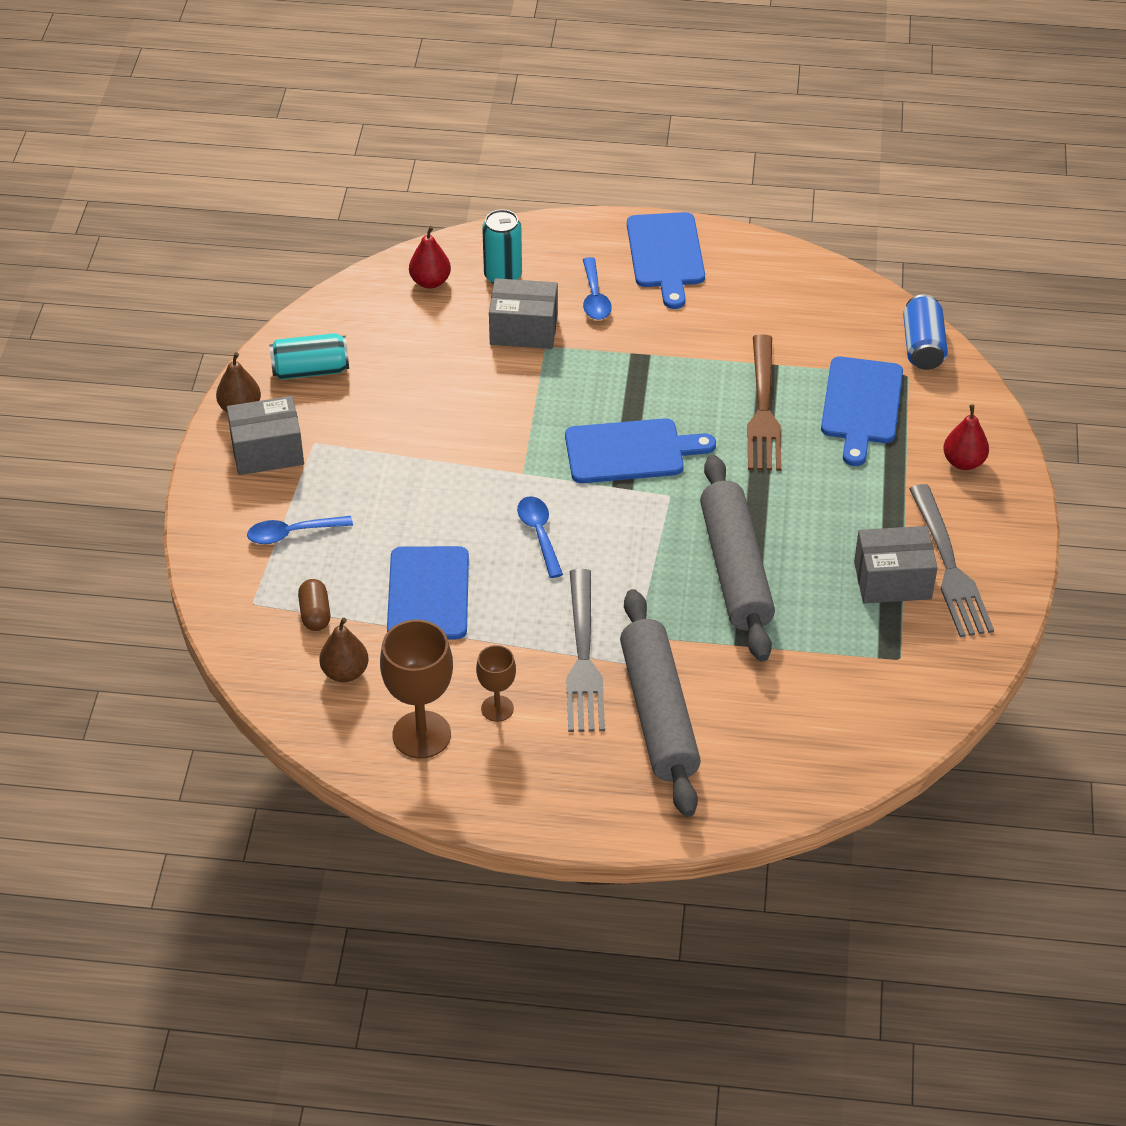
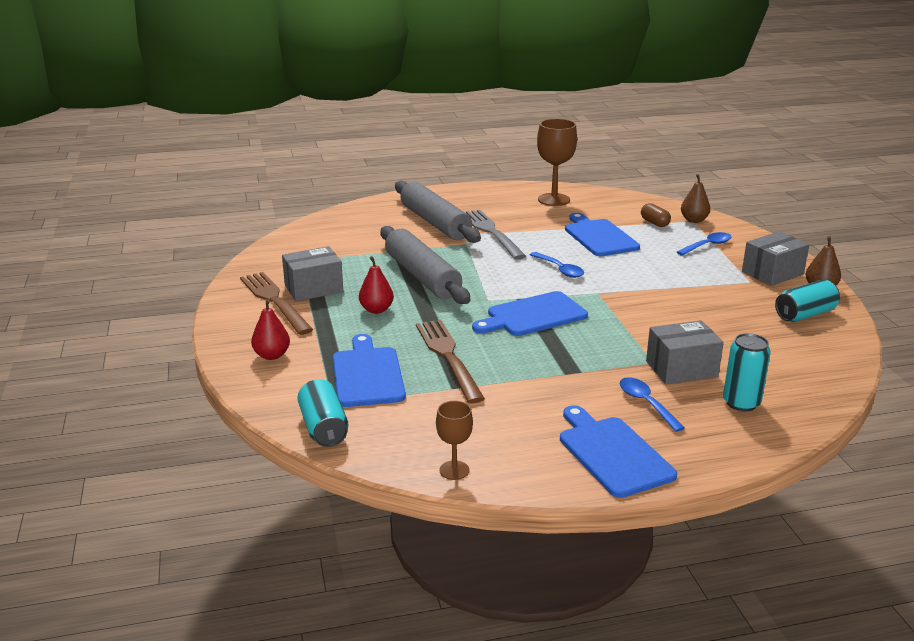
camera: 160 degrees right, 20 degrees down
(345, 672) = (614, 209): brown pear -> brown pear (694, 220)
(430, 282) = (795, 385): red pear -> red pear (376, 310)
(497, 708) = (523, 211): brown goblet -> brown goblet (454, 470)
(922, 346) = (324, 428): blue can -> turquoise can
(950, 567) = (274, 300): grey fork -> brown fork

